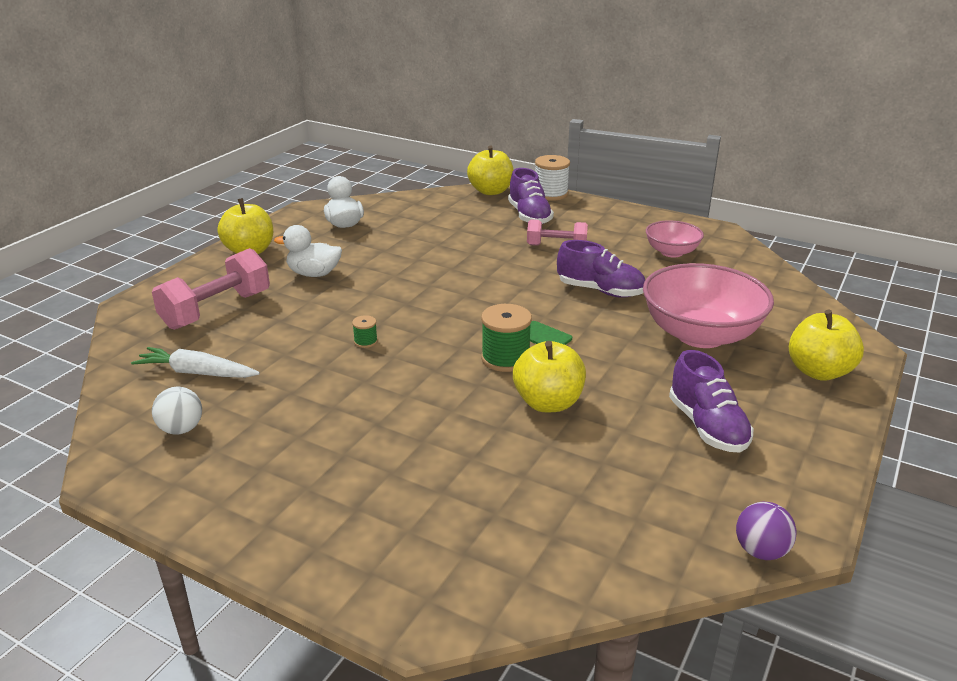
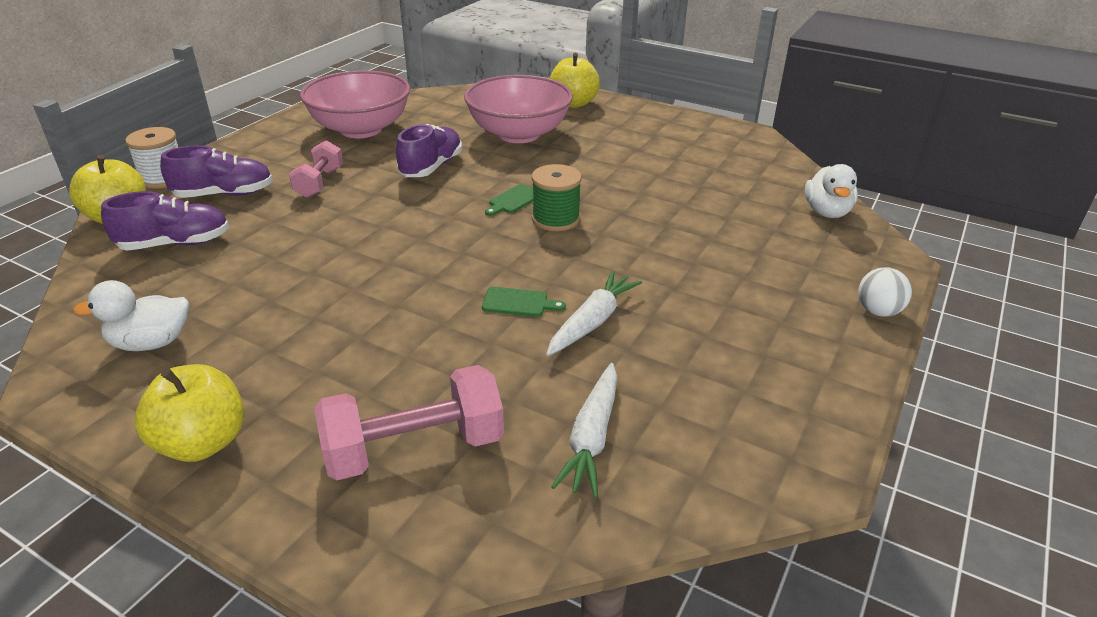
camera: 90 degrees left, 5 degrees up
(181, 429) = (715, 427): white ball -> white ball (878, 311)
(217, 310) = (414, 448): pink dumbbell -> pink dumbbell turned 60 degrees counterclockwise
(314, 274) = (322, 359): white duck -> white duck (826, 212)
(332, 376) = (592, 321): none -> white carrot
(365, 341) = (518, 303): green spool -> green cutting board
(548, 403) = (626, 202): yellow apple -> none
(671, 252) = (361, 129): pink bowl -> pink bowl, size x1.85
(707, 426) = (648, 146): purple shoe -> purple shoe (175, 244)
(760, 551) = (771, 146): purple ball -> none

